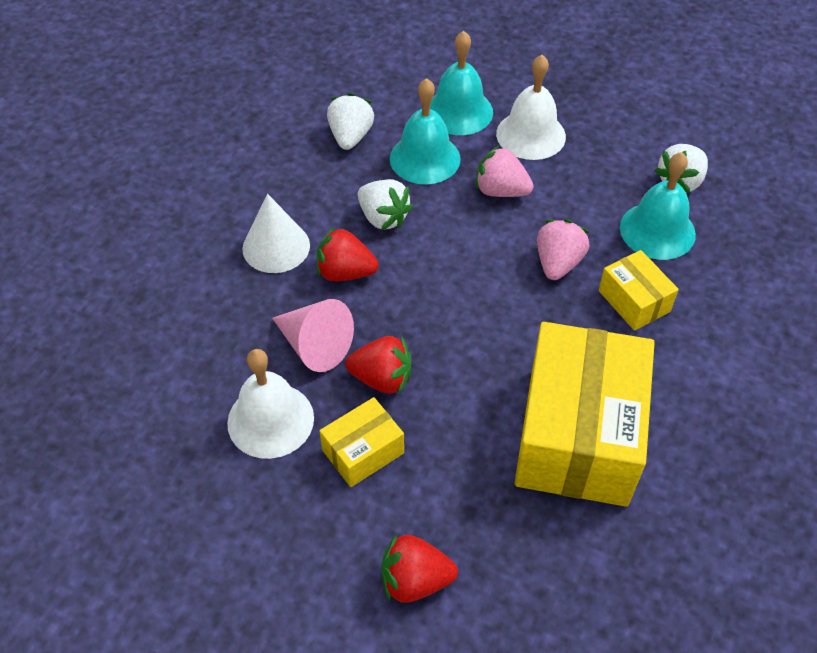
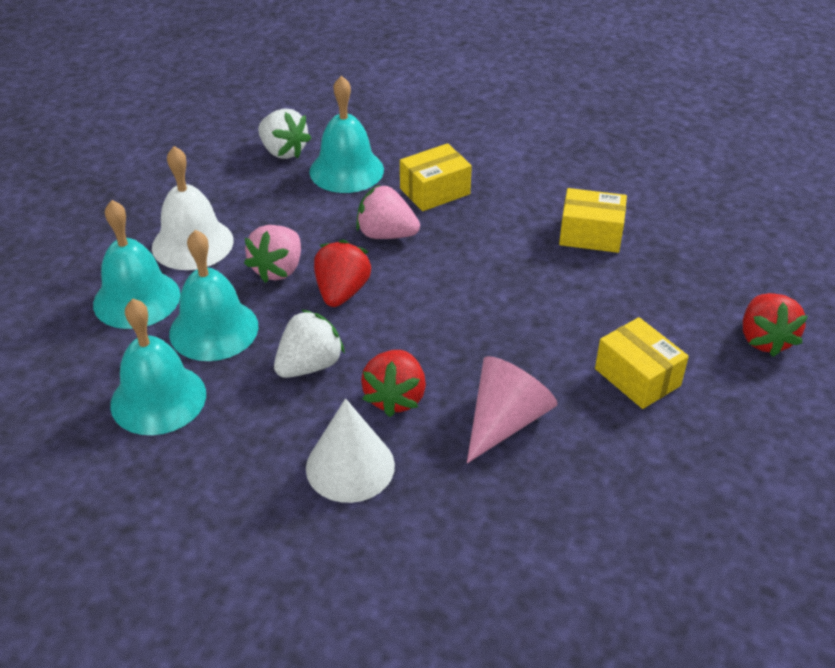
camera: 90 degrees left, 10 degrees down
(270, 420) = (612, 455): white bell -> none
(350, 137) = (158, 399): white strawberry -> turquoise bell
(382, 378) = (544, 364): red strawberry -> red strawberry (342, 292)
(577, 435) = (590, 235): yellow box -> yellow box, size x0.46

